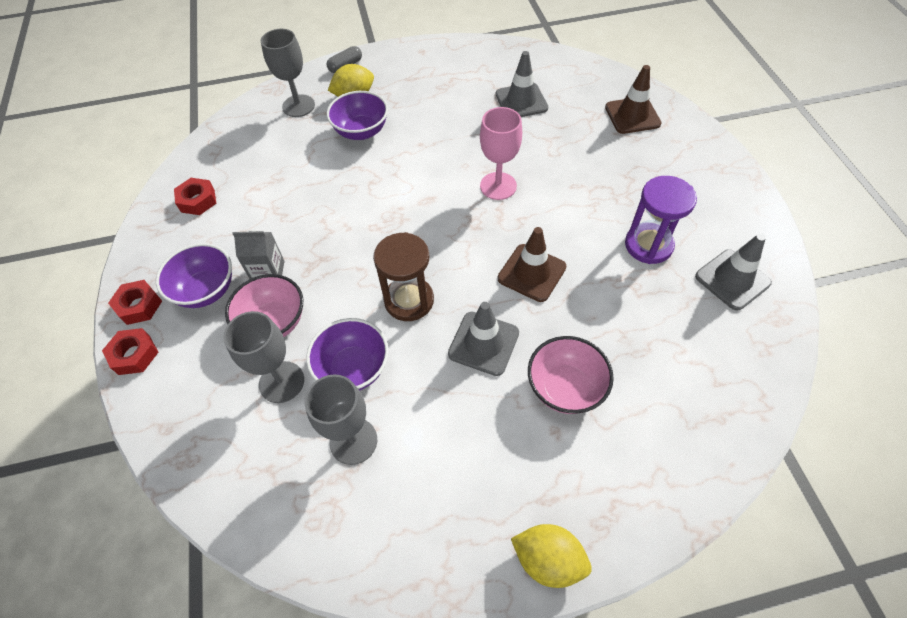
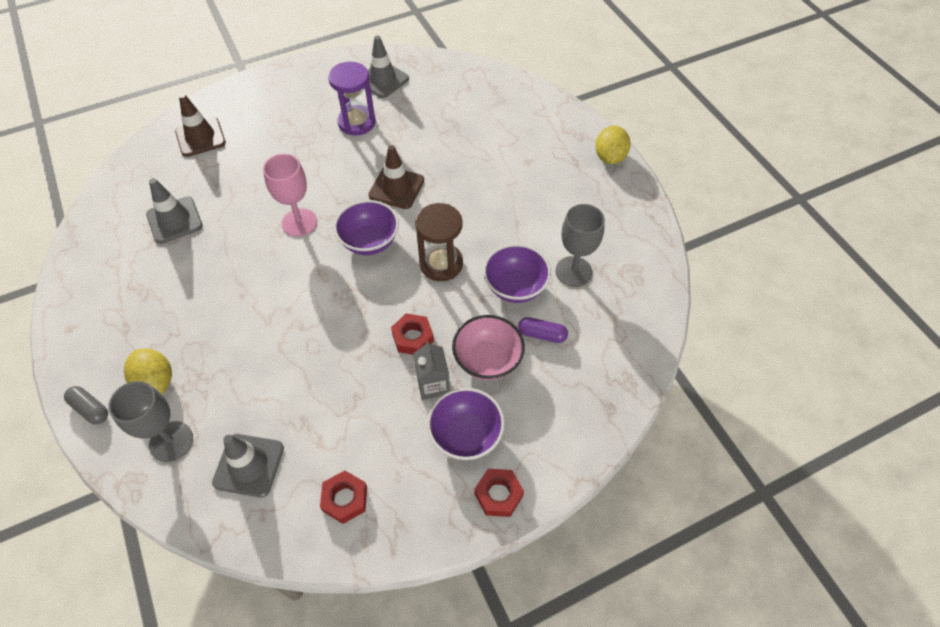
camera: 105 degrees left, 0 degrees up
(134, 355) = (552, 470): red nut -> red nut (413, 337)
(281, 382) = (542, 334): grey goblet -> purple capsule
(361, 131) = (221, 357): purple bowl -> purple bowl (369, 241)
(483, 343) = (470, 208): grey traffic cone -> grey traffic cone (249, 465)
(565, 388) = (494, 159): pink bowl -> none

